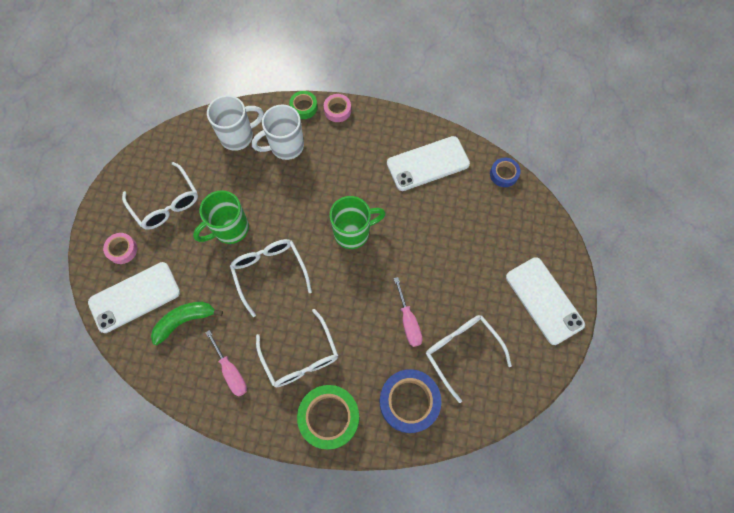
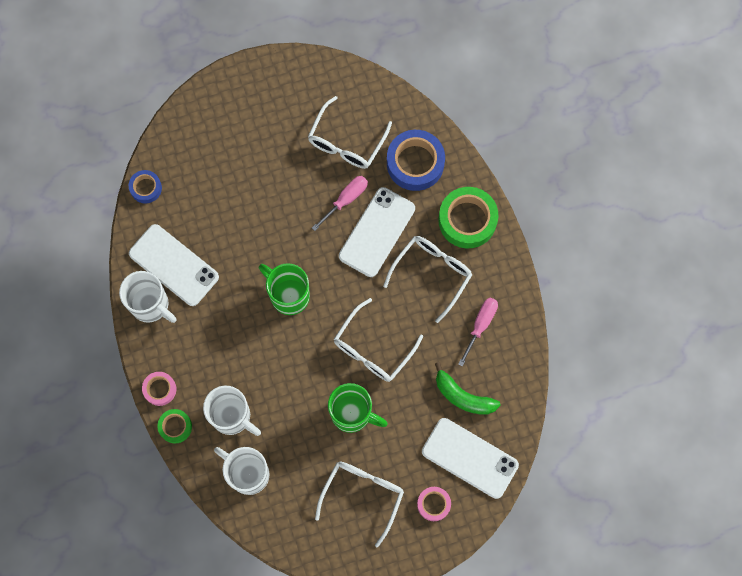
camera: 120 degrees left, 5 degrees up
(405, 134) = (151, 305): none -> white mug
(544, 300) = (258, 96): white phone -> white phone (377, 232)

